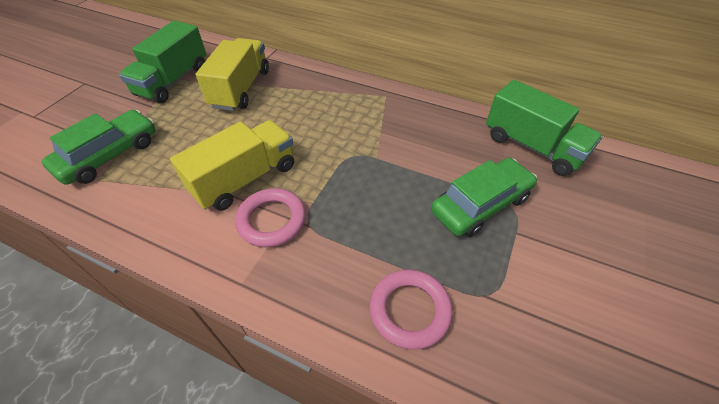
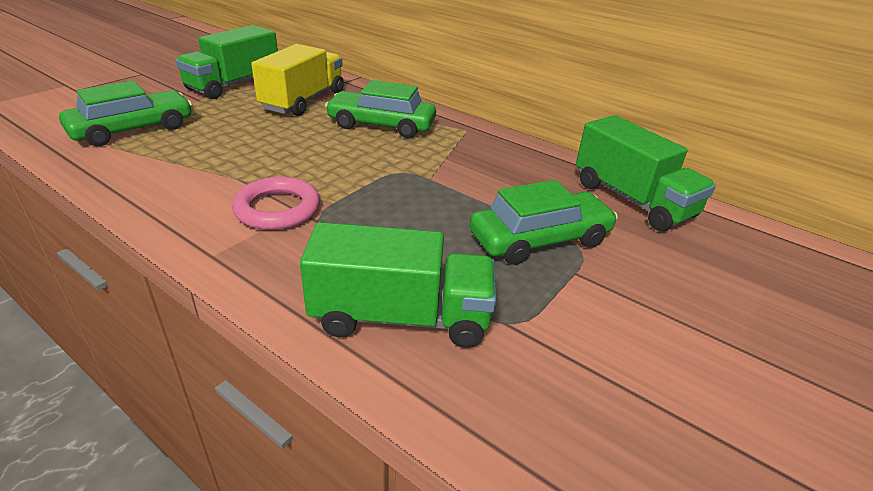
camera: 10 degrees right, 15 degrees down
(245, 179) = (266, 171): yellow truck -> none
(316, 105) = (381, 125): none -> green car
(409, 310) = (401, 317): pink ring -> green truck

